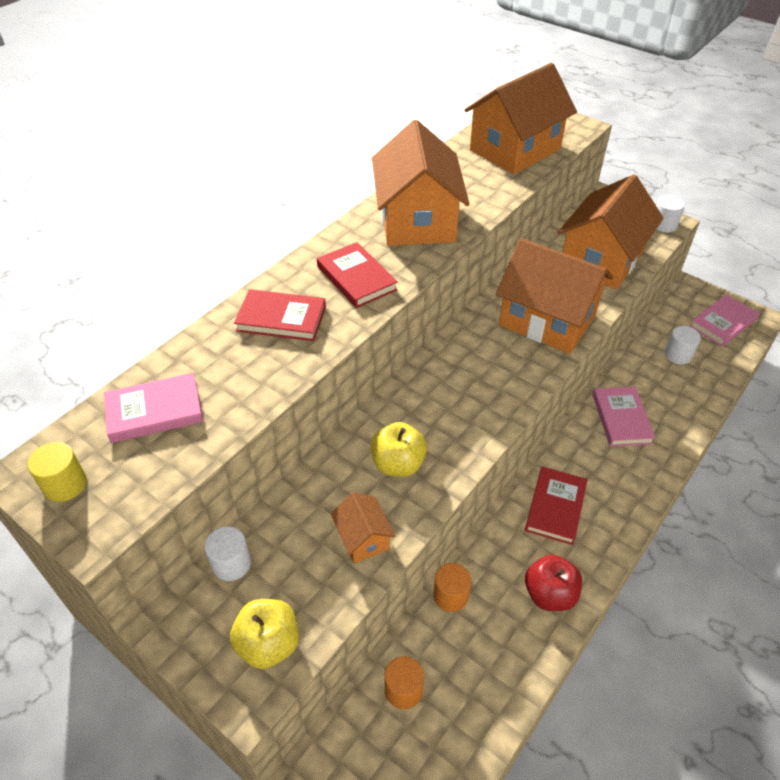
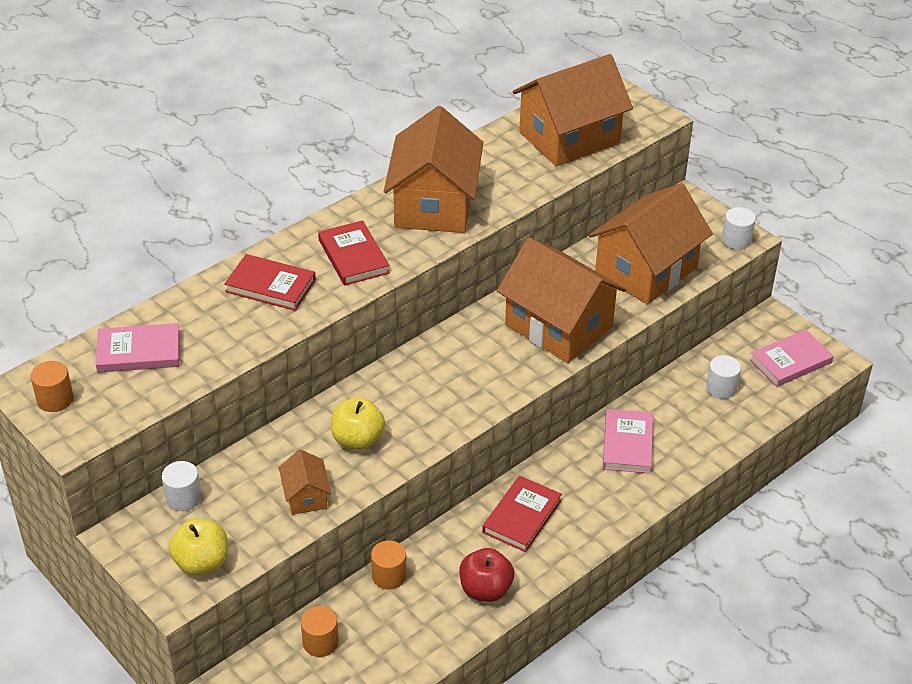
camera: 10 degrees right, 5 degrees down
(65, 484) = (55, 399): yellow cylinder -> orange cylinder

